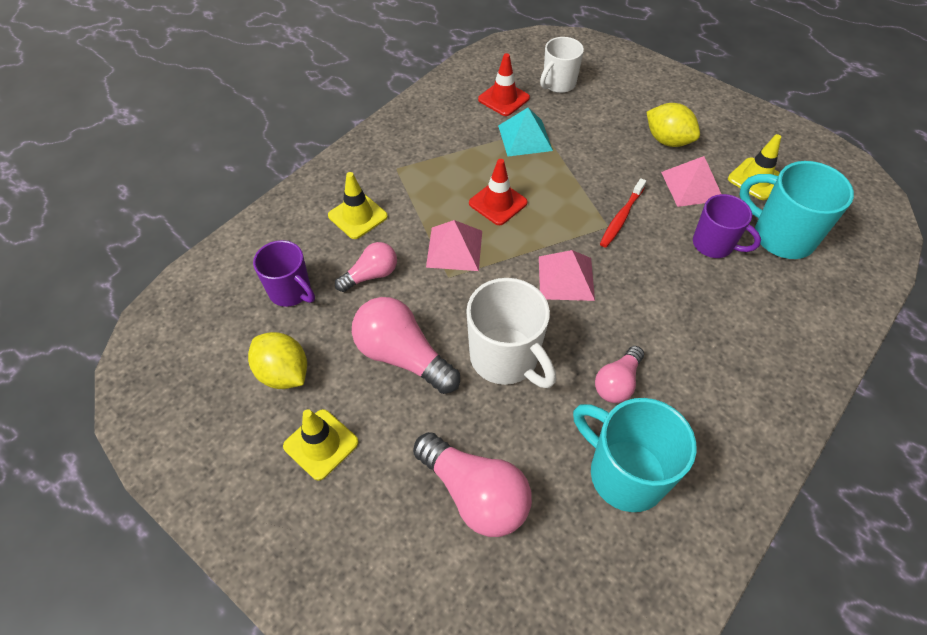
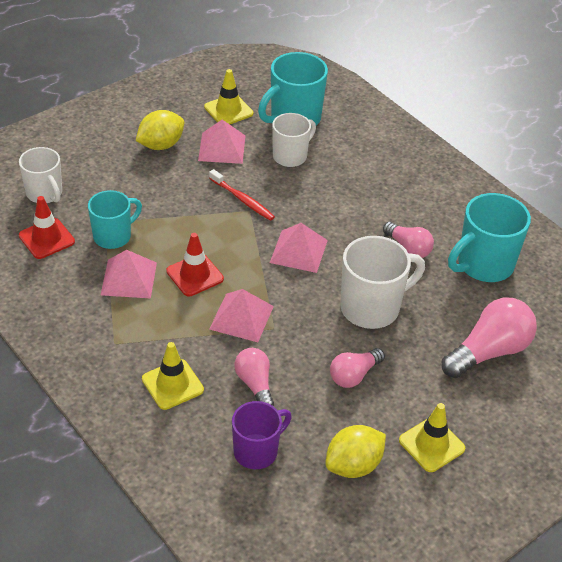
camera: 80 degrees left, 10 degrees down
(402, 356) = (354, 375): pink light bulb -> pink light bulb, size x0.60
(476, 159) = (129, 278): none -> pink pyramid
(525, 137) = (113, 236): turquoise pyramid -> turquoise mug
(714, 245) = (291, 156): purple mug -> white mug

